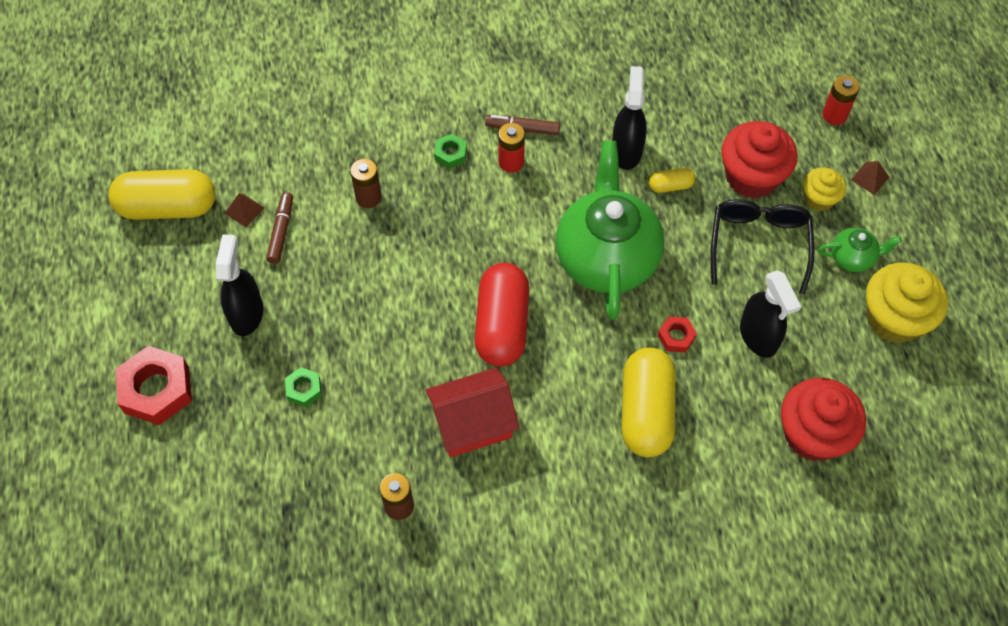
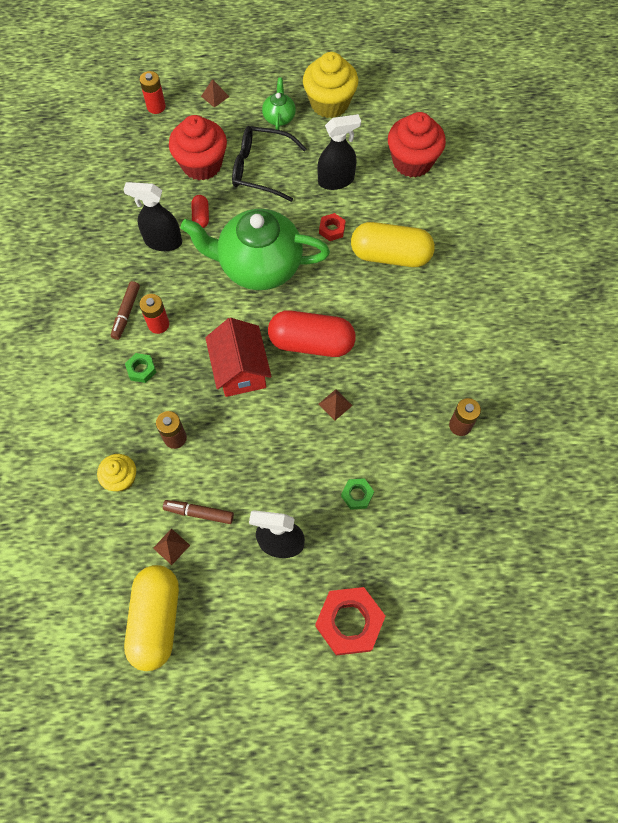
camera: 85 degrees left, 5 degrees up
(419, 358) = (335, 404): none -> brown pyramid
(472, 424) = (394, 370): red house -> red house (240, 370)
(670, 186) = (201, 216): yellow capsule -> red capsule
(819, 199) = (227, 128): yellow cupcake -> yellow cupcake (121, 478)

